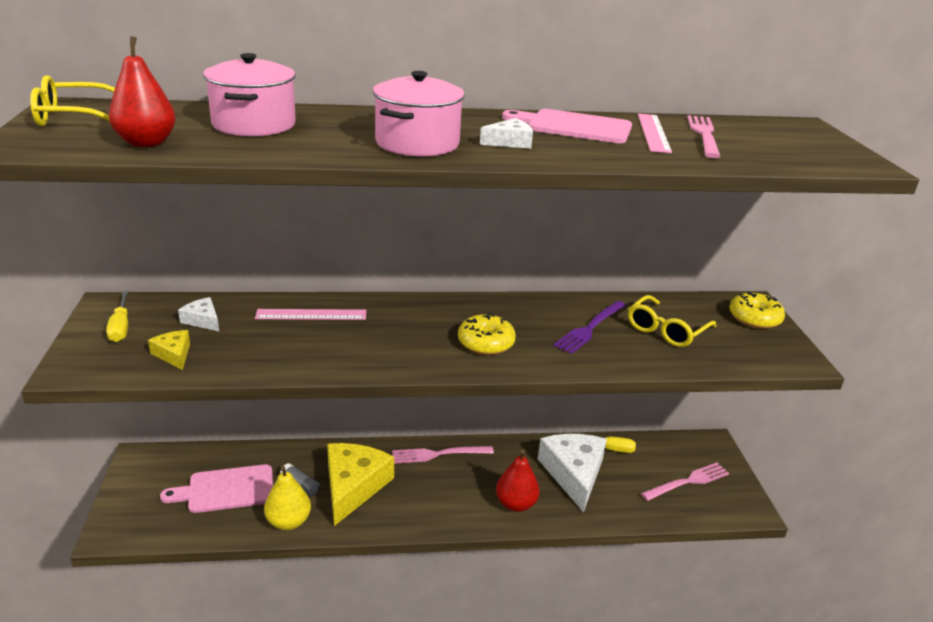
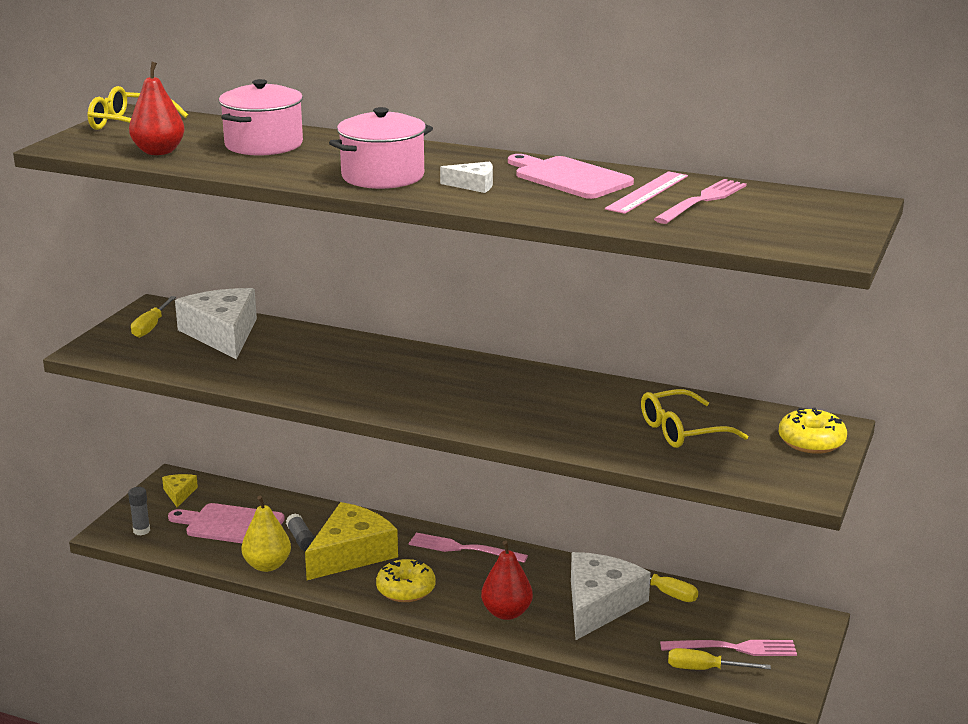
camera: 30 degrees right, 5 degrees down
(142, 522) = (141, 531): none -> grey glue stick
(173, 354) = (176, 355): yellow cheese -> yellow cheese (179, 493)
(202, 320) = (222, 334): white cheese -> white cheese, size x2.18
(311, 314) = (323, 347): pink ruler -> none
(486, 343) = (466, 402): yellow donut -> yellow donut (406, 589)
(590, 328) = (595, 412): purple fork -> none
(686, 507) = (705, 669): none -> yellow screwdriver

